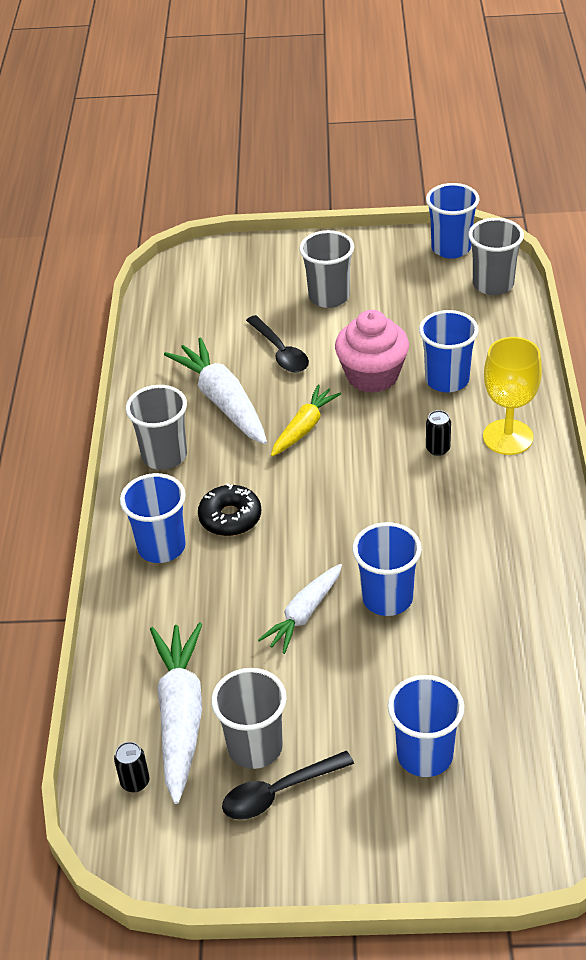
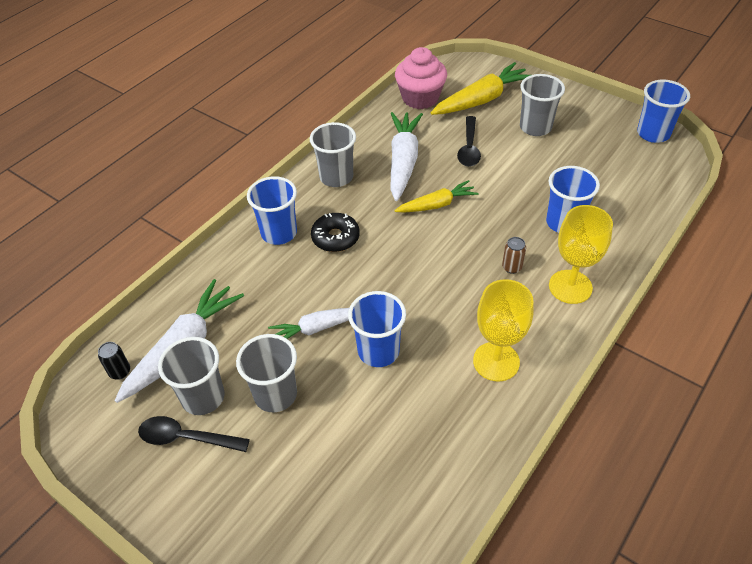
camera: 35 degrees right, 5 degrees up
(243, 293) = (481, 100): none -> yellow carrot
(372, 376) = (514, 193): pink cupcake -> pink cupcake (420, 98)
(425, 755) = (295, 479): blue cup -> none
(438, 449) = (512, 267): black can -> brown can
(493, 284) = (661, 173): grey cup -> grey cup (275, 394)
(505, 542) = (496, 361): none -> yellow goblet

